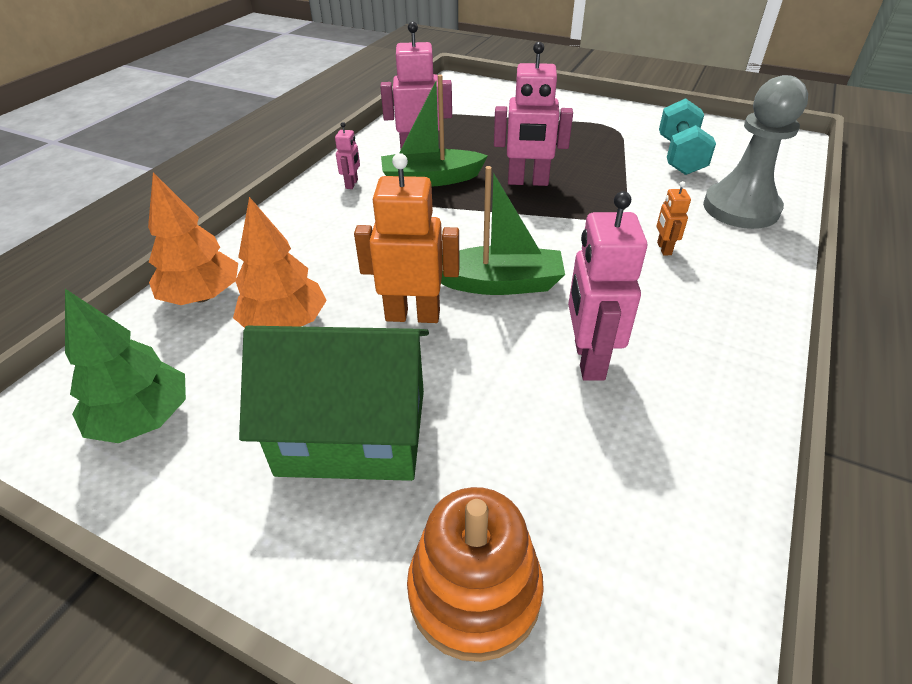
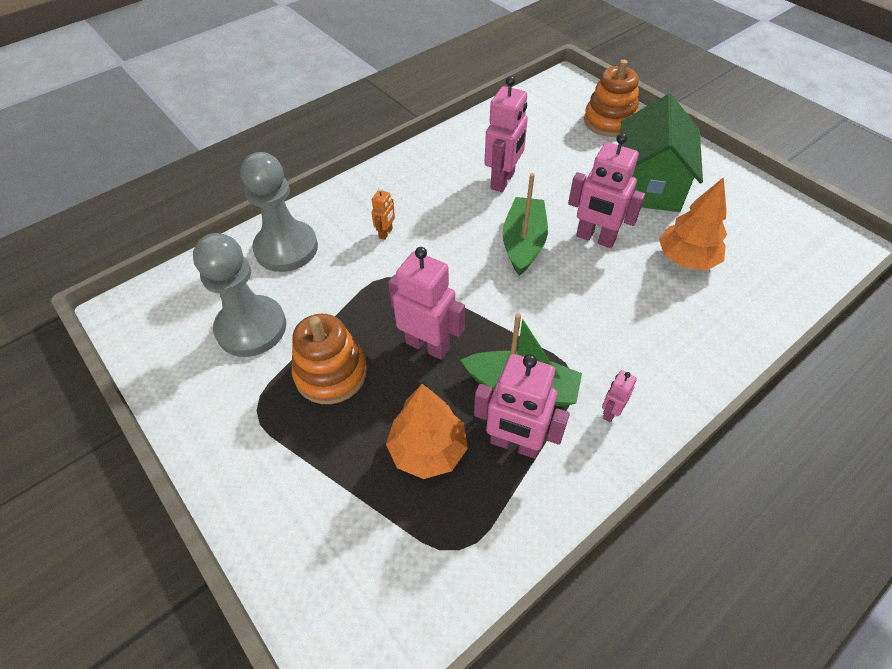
camera: 155 degrees left, 10 degrees up
(143, 419) = (770, 223): green tree -> none
(202, 296) = (754, 304): orange tree -> orange tree (428, 450)
(353, 431) = (648, 184): green house -> green house turned 75 degrees clockwise
(413, 315) = (595, 238): orange robot -> pink robot
(500, 284) = (523, 243): green boat -> green boat turned 75 degrees clockwise
(585, 151) = (331, 373): none -> orange stacking toy
(680, 156) = (251, 328): turquoise dumbbell -> grey pawn

